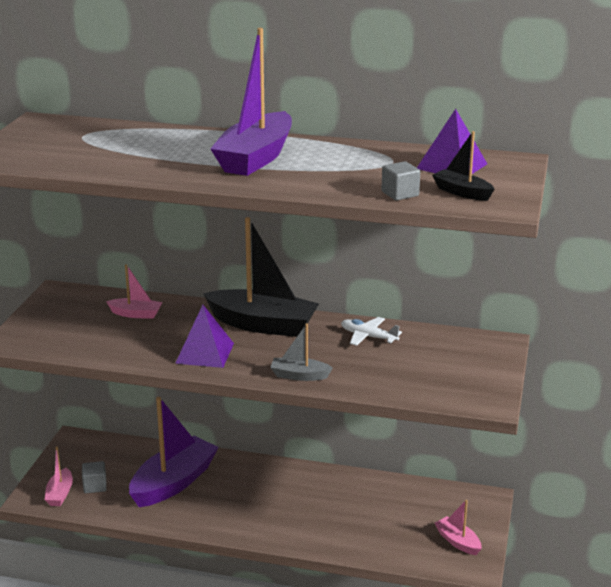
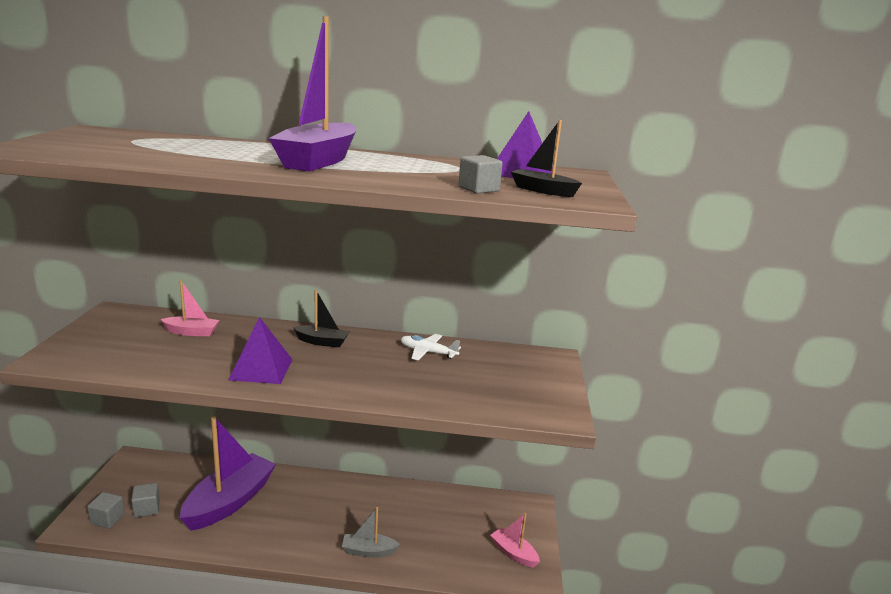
camera: 10 degrees left, 5 degrees down
(60, 494) = (107, 519): pink boat -> grey cube
(262, 325) = (322, 342): black boat -> black boat, size x0.48
(299, 376) = (362, 391): grey boat -> grey boat (368, 551)

